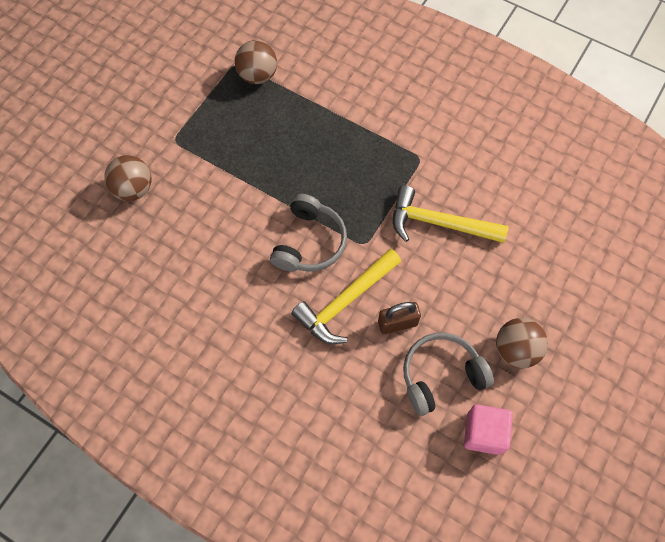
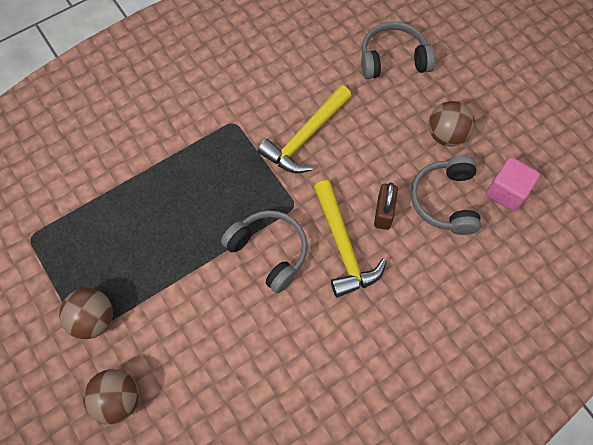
camera: 65 degrees left, 0 degrees up
(257, 75) = (57, 221): brown ball -> brown ball (93, 319)
(574, 265) = (393, 59): none -> grey headphones

